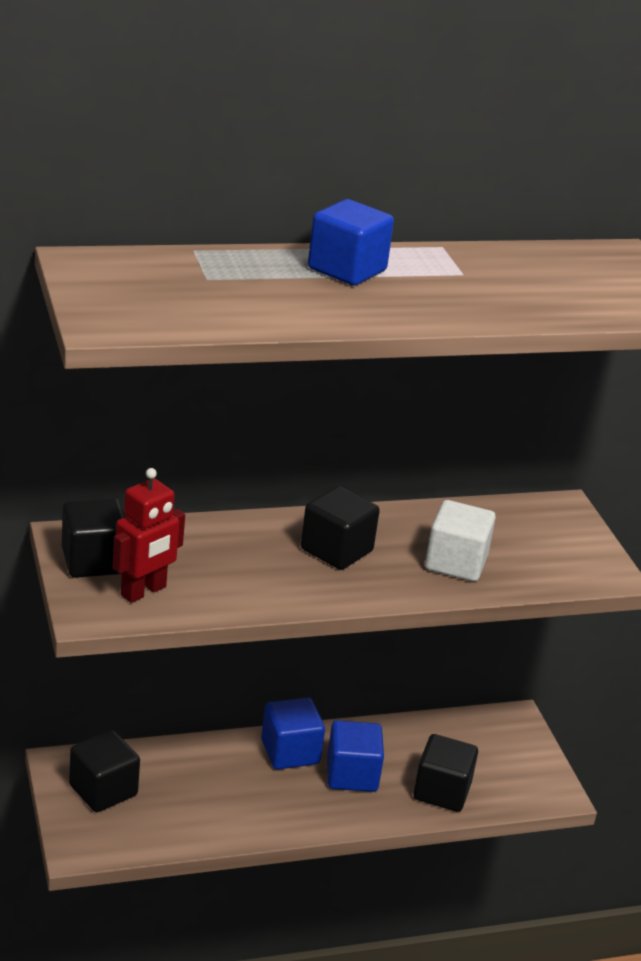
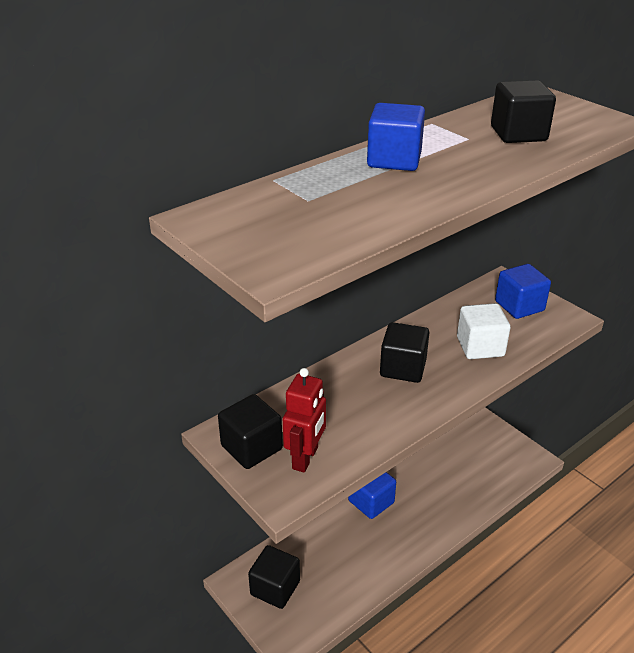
camera: 20 degrees left, 5 degrees up
(352, 775) = (417, 501): blue cube -> blue cube (519, 306)
(442, 791) = (475, 488): black cube -> black cube (518, 134)

